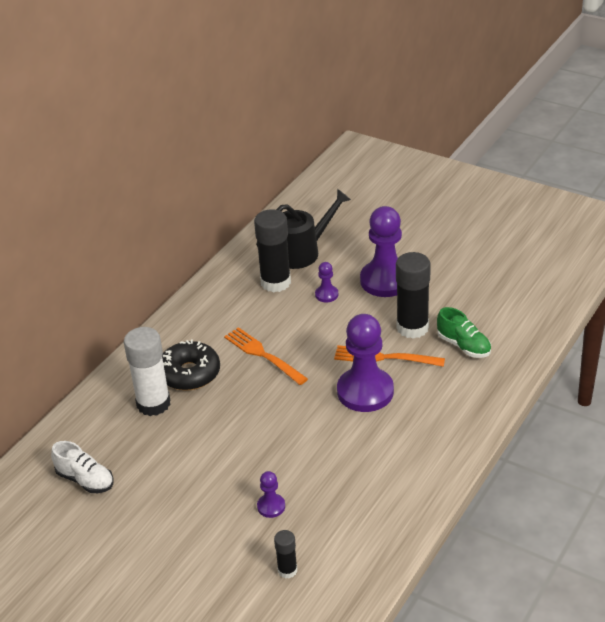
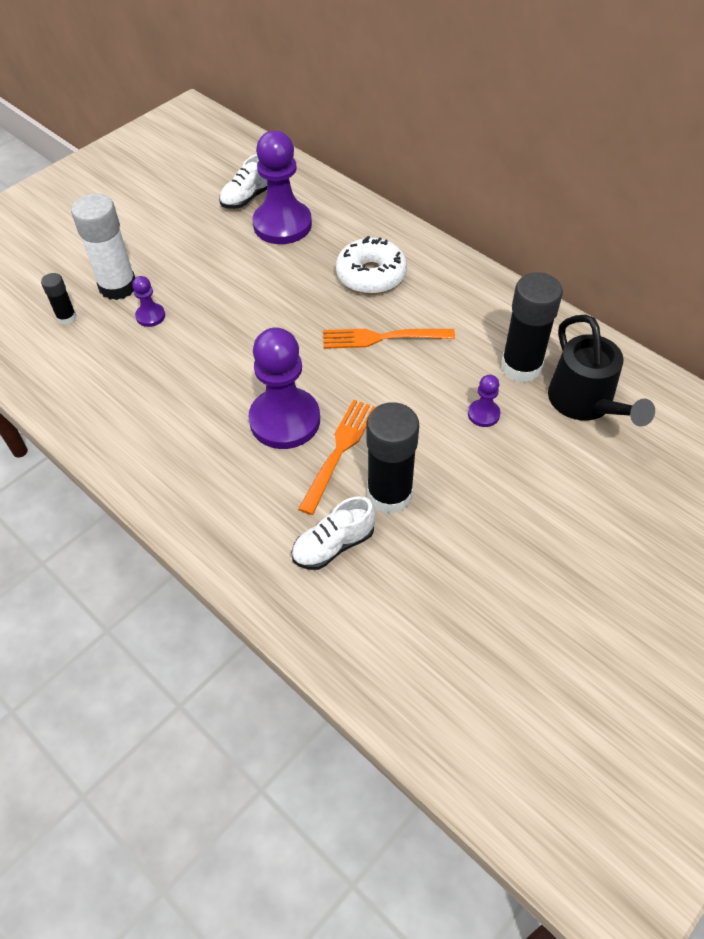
camera: 100 degrees right, 15 degrees up
(153, 404) = (334, 246): white glue stick -> white glue stick (118, 287)
(189, 374) = (371, 275): black donut -> white donut
(263, 355) = (382, 338): orange fork -> orange fork turned 150 degrees counterclockwise
(385, 280) = (501, 485): purple pawn -> purple pawn (282, 224)
(463, 346) = (333, 545): green shoe -> white shoe

